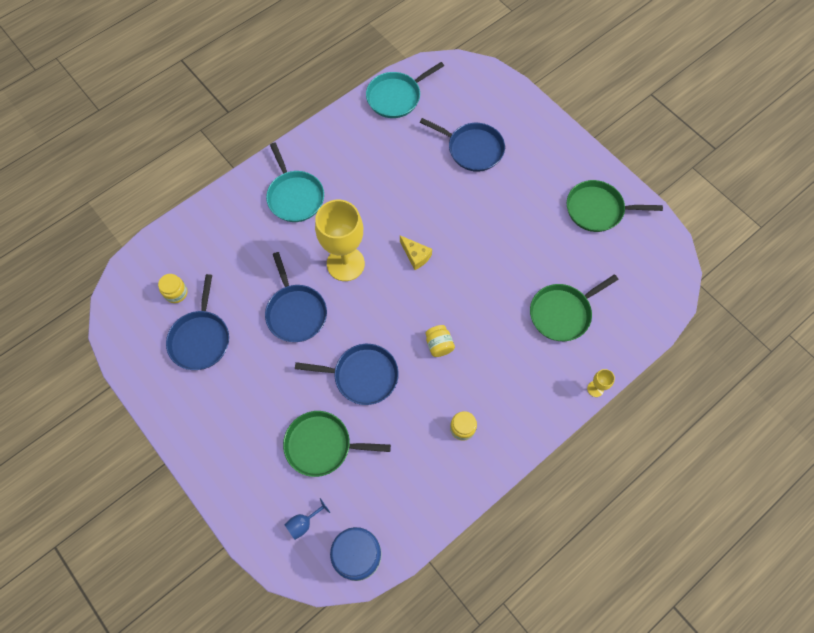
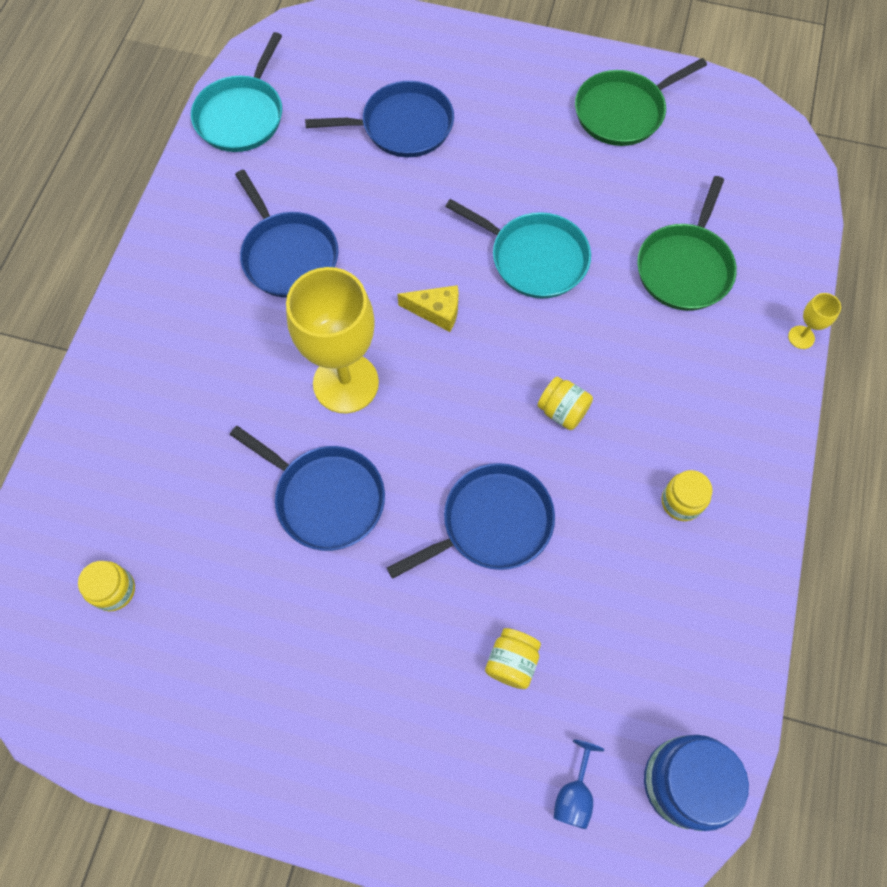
camera: 35 degrees left, 0 degrees up
(200, 339) = (207, 633): blue pan -> blue pan (288, 255)
(295, 196) = (197, 334): turquoise pan -> turquoise pan (534, 258)
(322, 445) = (512, 662): green pan -> yellow jar

